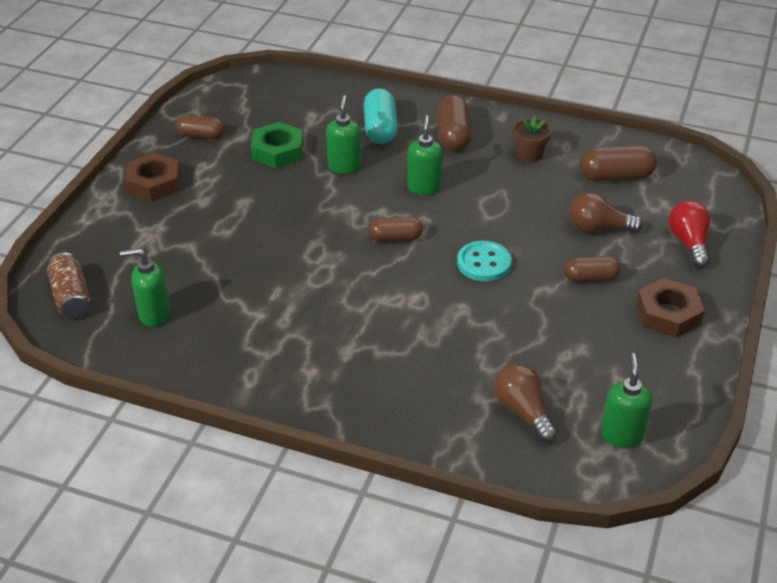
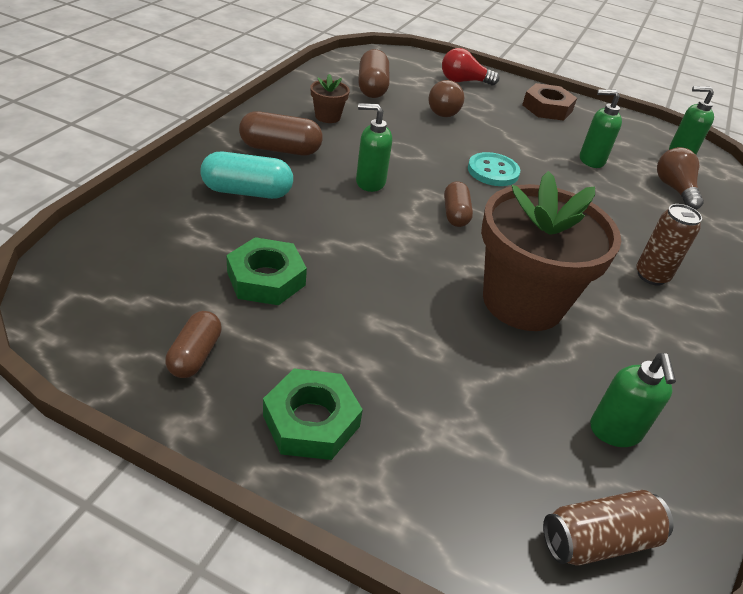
camera: 90 degrees left, 0 degrees up
(154, 183) = (311, 421): brown nut -> green nut
(284, 275) = (523, 301): none -> brown flower pot
(343, 363) = (651, 276): none -> brown can
(344, 166) = (317, 229): green soap dispenser -> green soap dispenser (591, 160)
(523, 411) = (674, 189): brown light bulb -> brown light bulb turned 105 degrees clockwise
(590, 278) = (509, 127): brown capsule -> none

